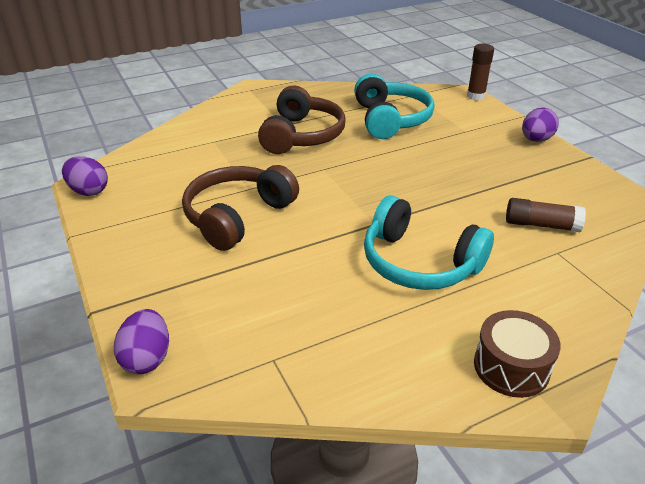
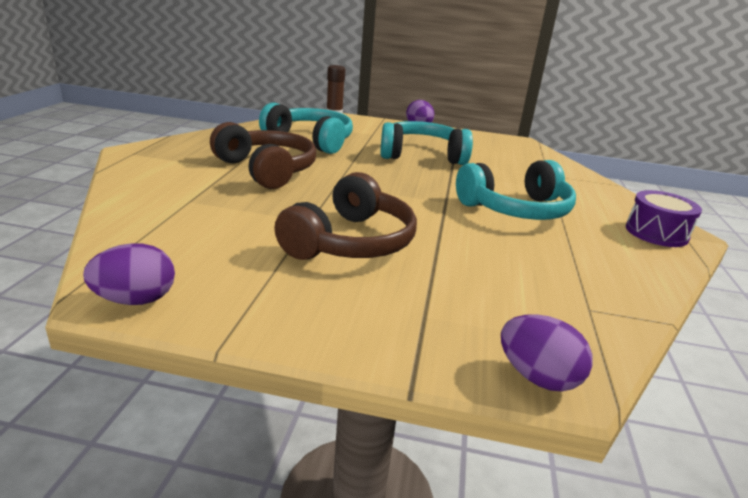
camera: 55 degrees left, 10 degrees down
(238, 216) = (350, 242): brown headphones -> brown headphones turned 135 degrees counterclockwise
(461, 172) = (422, 155): none -> turquoise headphones
(511, 367) = (656, 233): brown drum -> purple drum
(541, 225) = (515, 166): brown glue stick -> none

